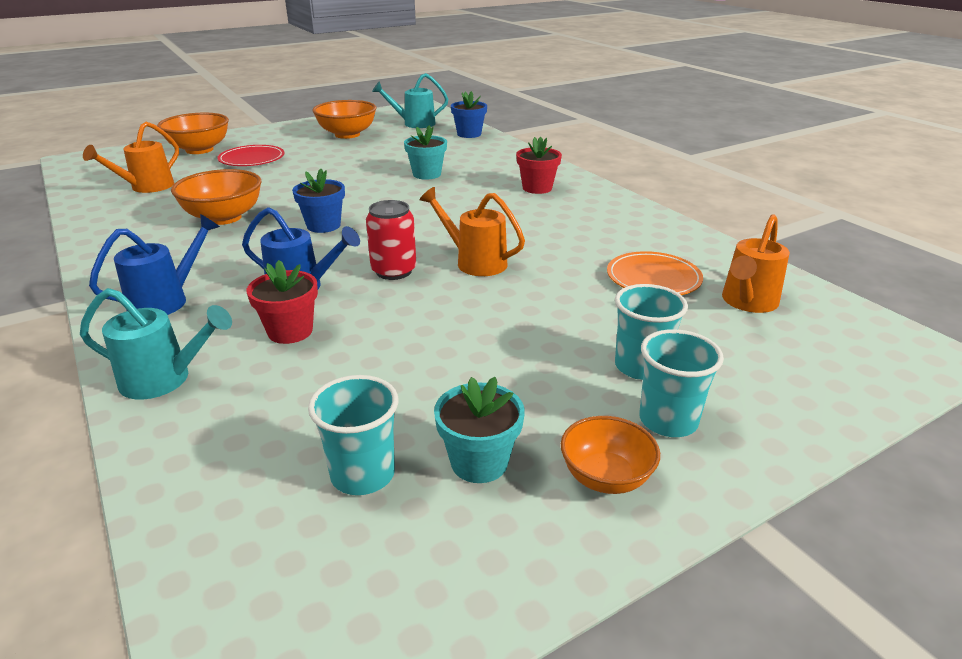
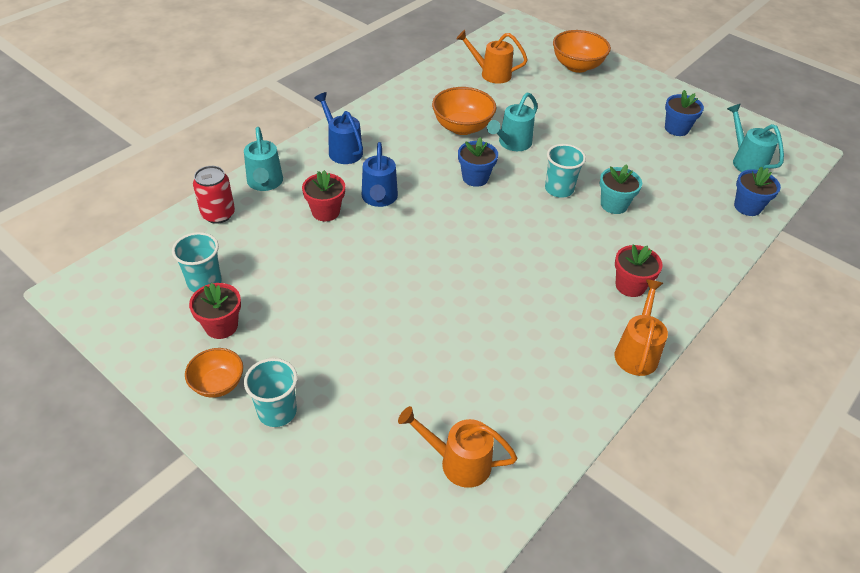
camera: 70 degrees right, 15 degrees up
(166, 300) = (342, 150): blue watering can -> blue watering can turned 150 degrees counterclockwise
(252, 159) = (577, 98): red plate -> none
(286, 198) = (512, 143): none -> turquoise watering can
(347, 134) = (676, 128): orange bowl -> blue flower pot
(394, 271) = (420, 235): red can -> red can (218, 214)
(475, 262) = (454, 274): orange watering can -> orange watering can (637, 351)
(479, 462) = (221, 326): turquoise flower pot -> red flower pot
(640, 367) = (336, 392): turquoise cup -> turquoise cup (559, 189)
(653, 278) = (476, 392): orange plate -> none

